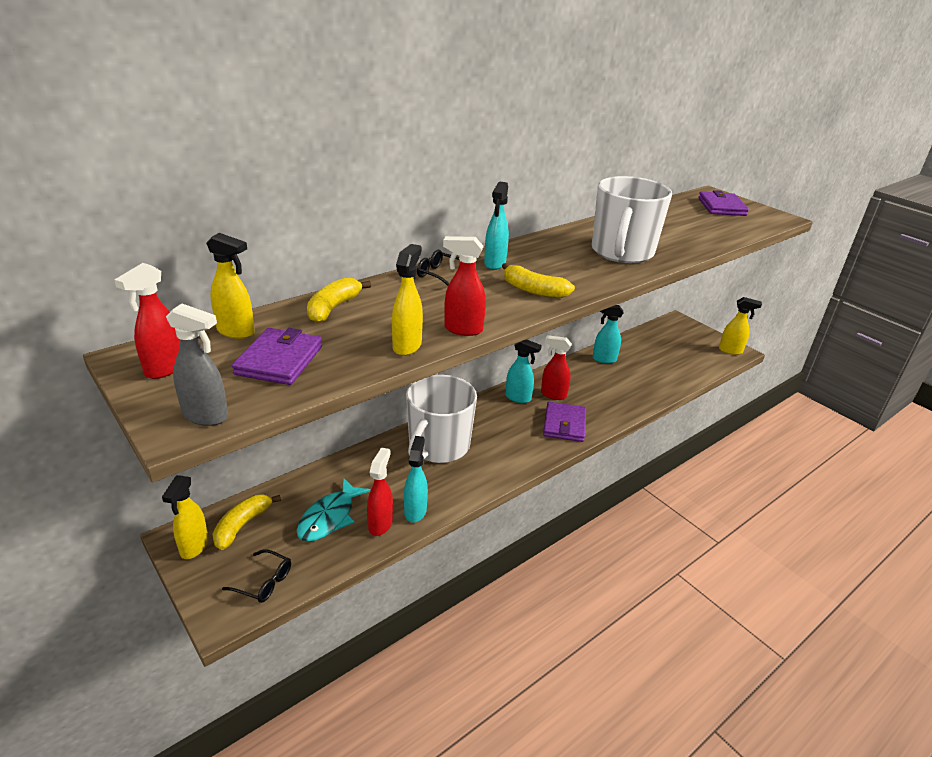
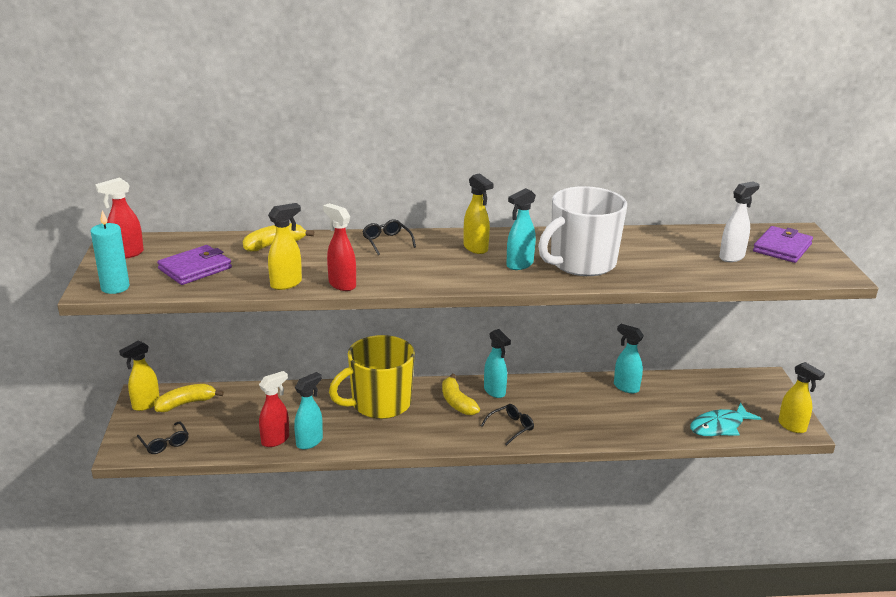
camera: 35 degrees right, 5 degrees down
(206, 416) = (115, 287): grey spray bottle -> turquoise candle
(236, 332) = (193, 243): yellow spray bottle -> yellow spray bottle (476, 248)
(329, 517) = (246, 421): turquoise fish -> turquoise fish (719, 426)
(438, 446) = (380, 404): white mug -> yellow mug
(494, 264) = (445, 244): turquoise spray bottle -> turquoise spray bottle (519, 265)
(533, 290) = (443, 273): yellow banana -> yellow banana (457, 402)
(553, 394) = (531, 400): red spray bottle -> none
(564, 424) = (511, 427): purple wallet -> black glasses
(705, 221) = (732, 257): none -> white spray bottle

